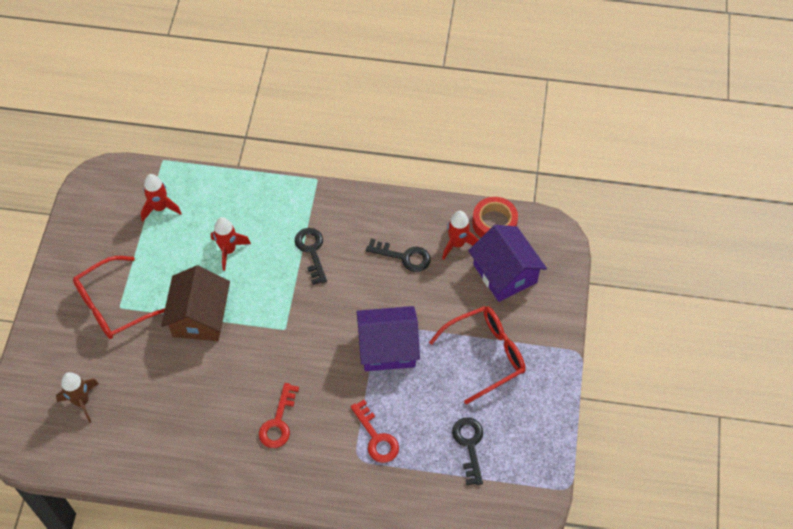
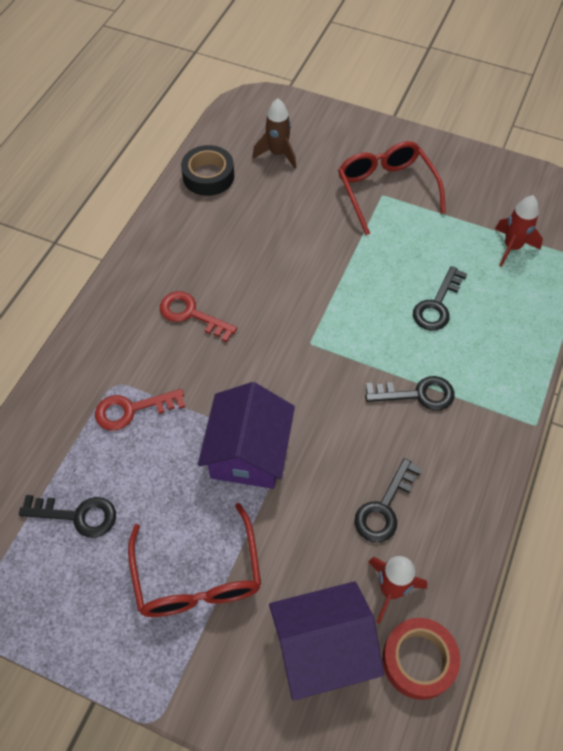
camera: 105 degrees right, 0 degrees up
(120, 454) = (208, 176): none -> black tape
(200, 317) = (350, 263): brown house -> none
(228, 250) = (437, 305): red rocket -> black key

